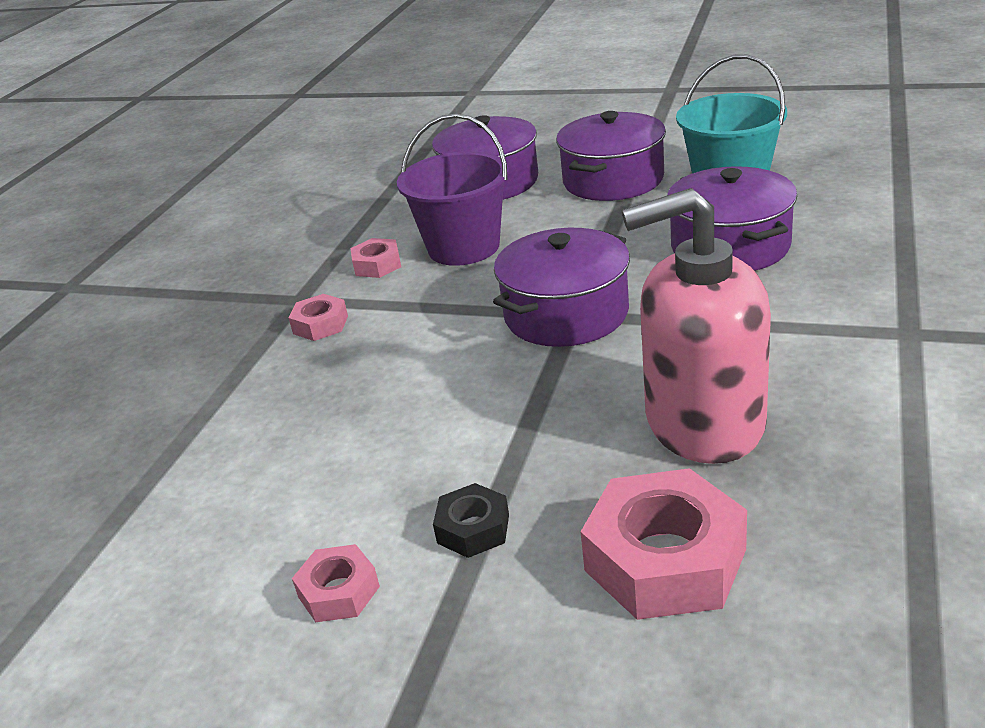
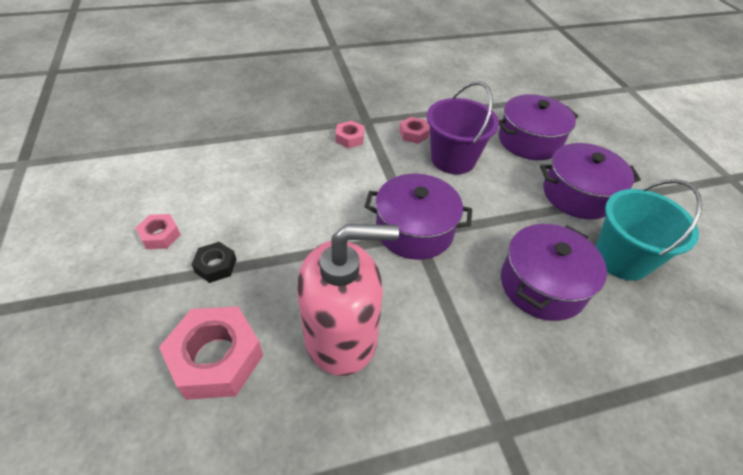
camera: 50 degrees right, 15 degrees up
(703, 422) = (341, 335): pink soap dispenser -> pink soap dispenser turned 120 degrees clockwise

